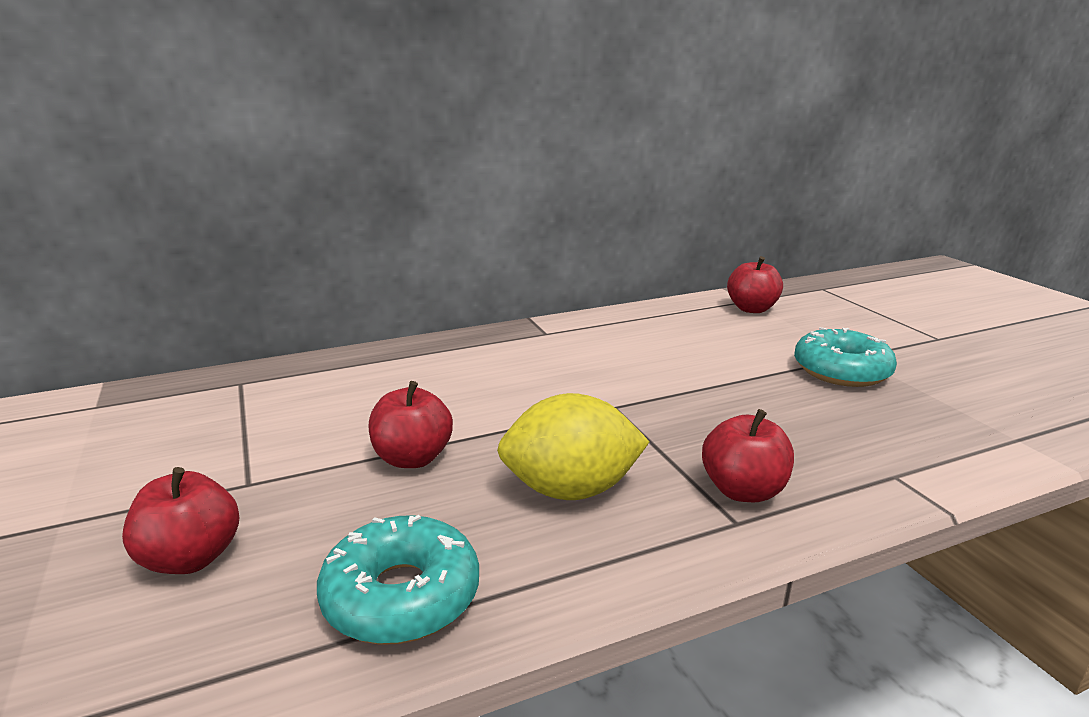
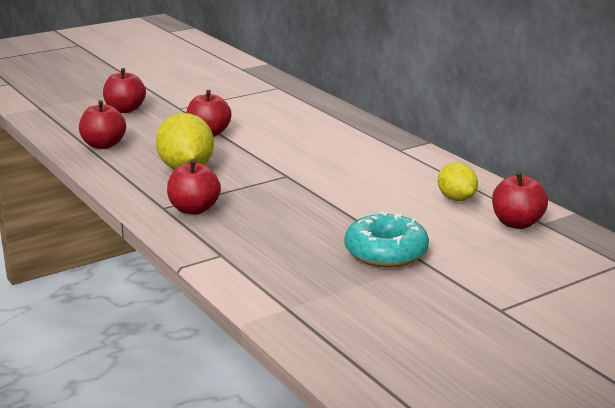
camera: 80 degrees right, 0 degrees up
(401, 596) = (103, 145): turquoise donut -> red apple
(694, 324) = (456, 198): none -> yellow lemon

